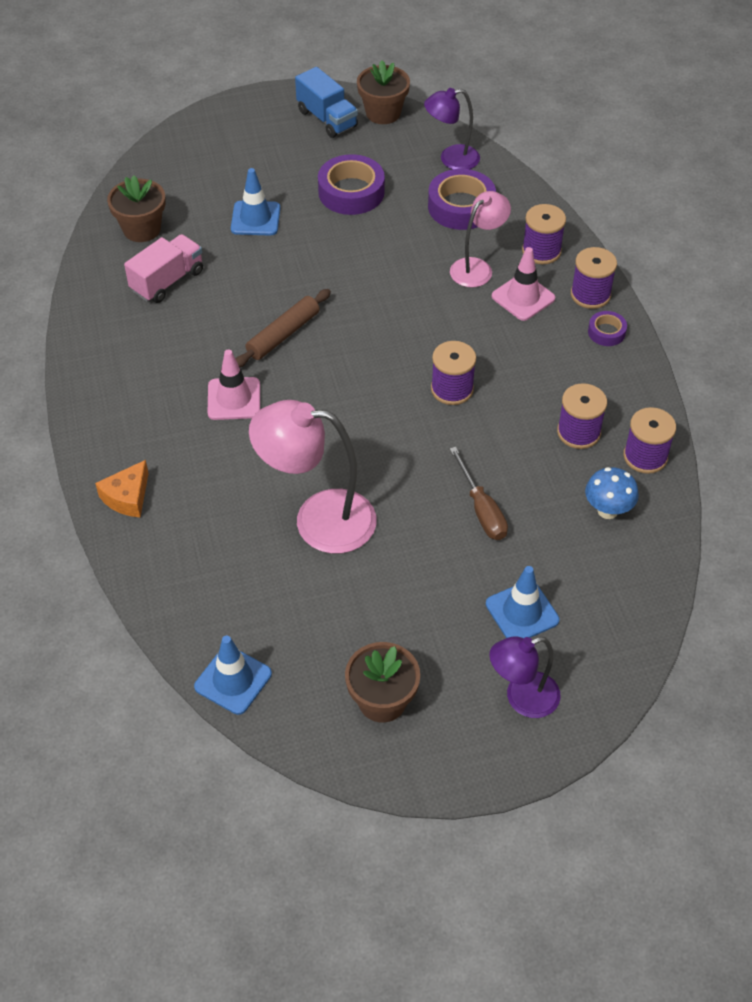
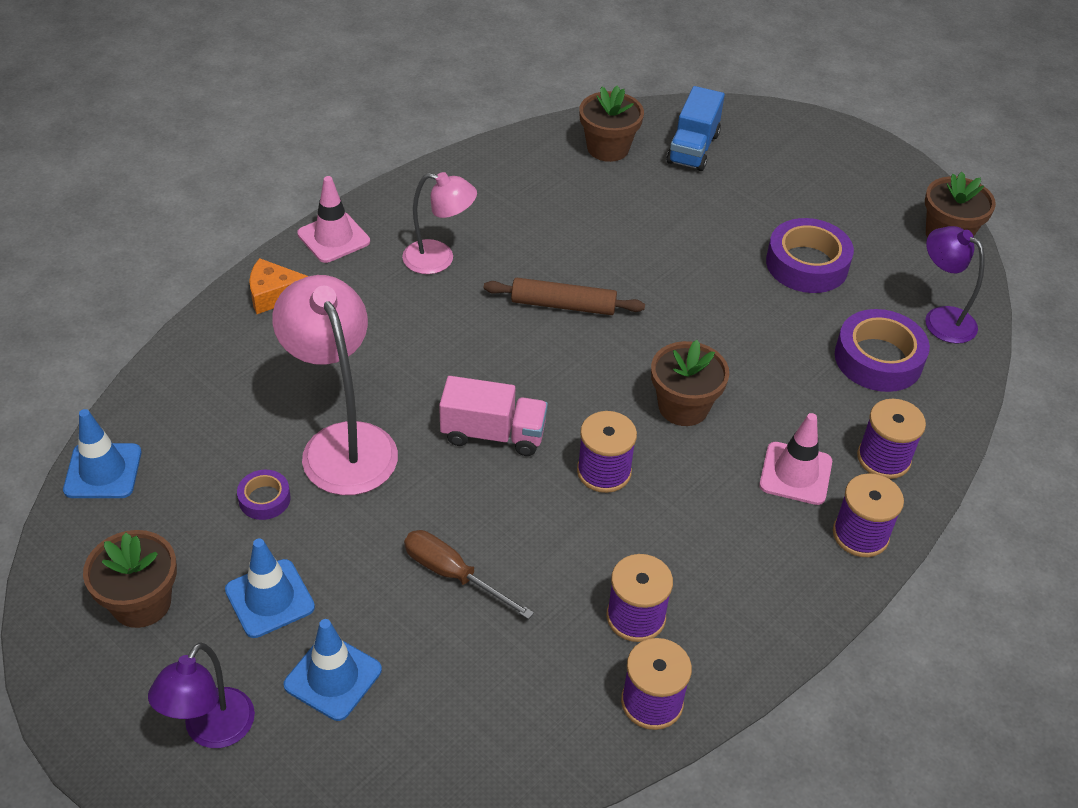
camera: 55 degrees right, 5 degrees down
(167, 281) = (559, 195): pink truck -> pink truck (493, 434)
(234, 399) = (450, 309): pink traffic cone -> pink traffic cone (333, 238)
(255, 219) = (698, 214): blue traffic cone -> blue traffic cone (269, 598)
(327, 119) = (890, 199): blue truck -> blue truck (693, 148)
(427, 321) = (683, 407): none -> brown flower pot
(477, 268) = (801, 413): pink lamp -> pink lamp (439, 259)
(481, 509) = (453, 574): brown screwdriver -> brown screwdriver turned 90 degrees clockwise
(522, 698) = (212, 731): purple lamp -> purple lamp turned 105 degrees counterclockwise
(606, 332) = (815, 576): purple tape -> purple tape (264, 499)
(607, 510) = (539, 698): blue mushroom -> none

